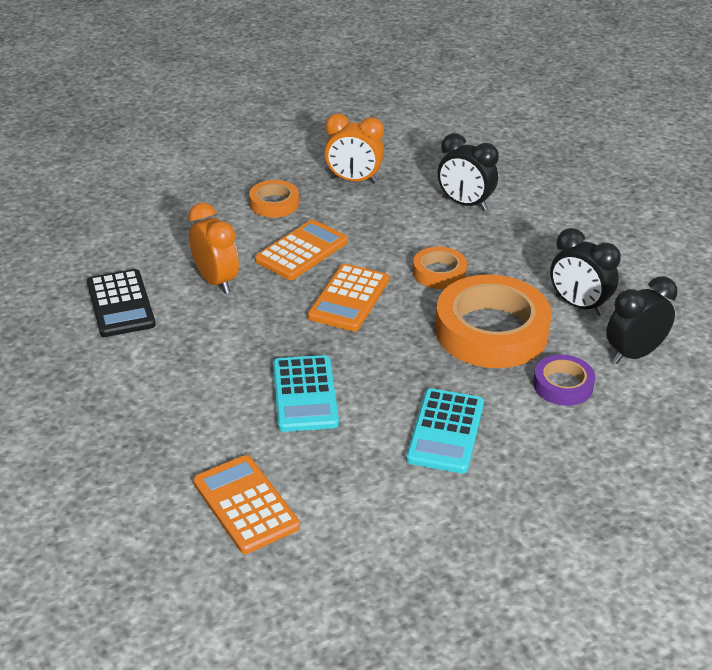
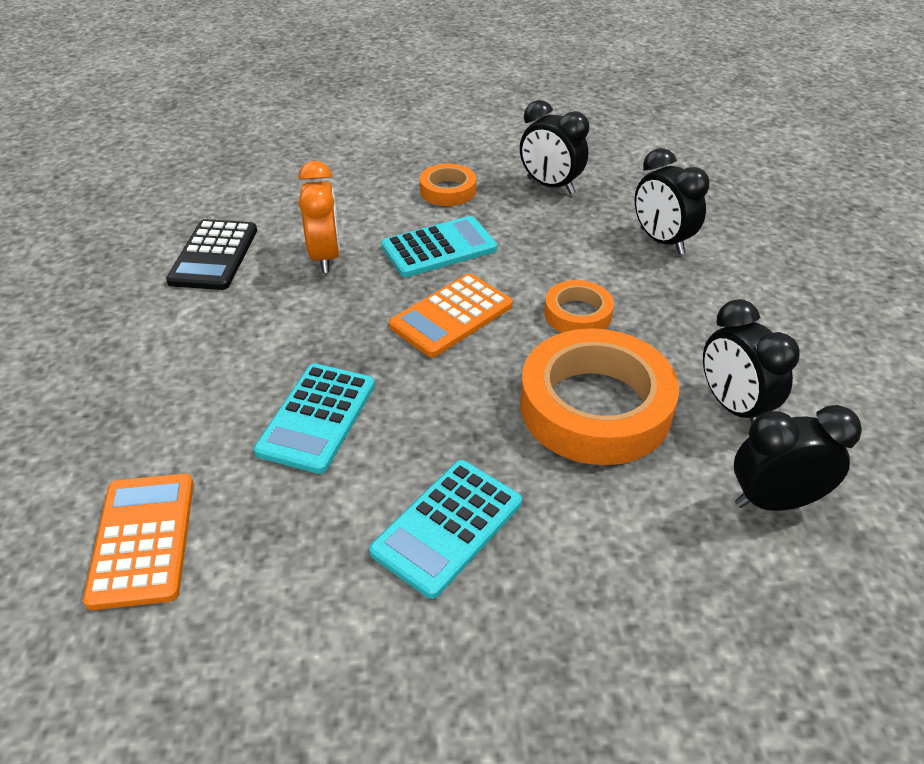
camera: 25 degrees right, 5 degrees up
(302, 251) = (439, 248): orange calculator -> turquoise calculator
(353, 180) = (550, 186): orange clock -> black clock
(563, 385) = (646, 513): purple tape -> none

